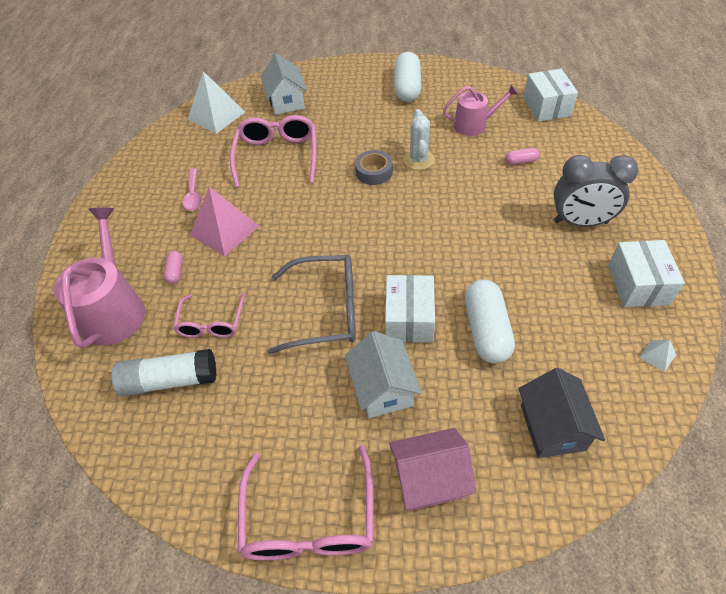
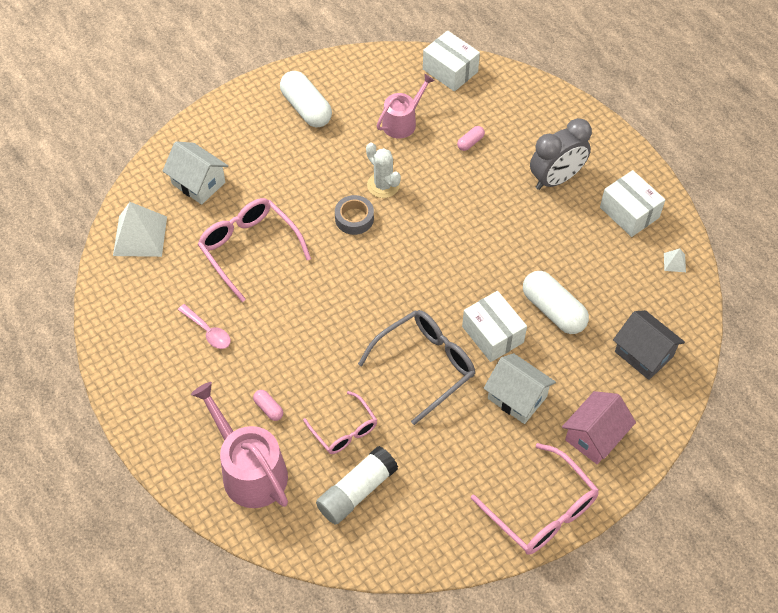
camera: 40 degrees left, 5 degrees up
(224, 230) = (273, 348): pink pyramid -> none

